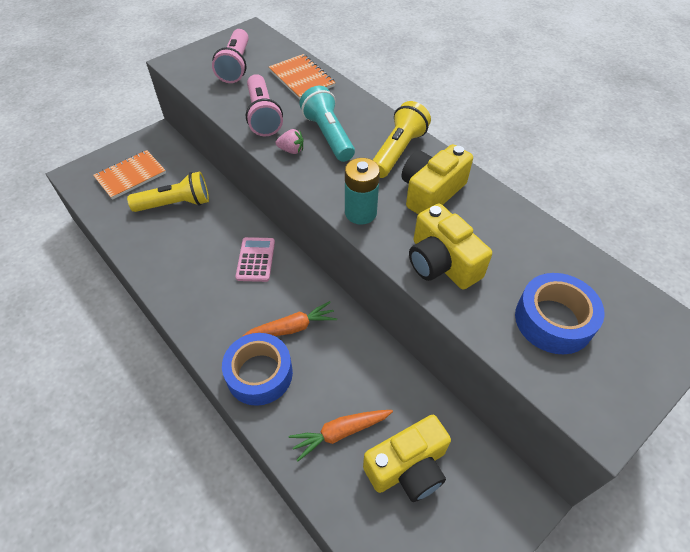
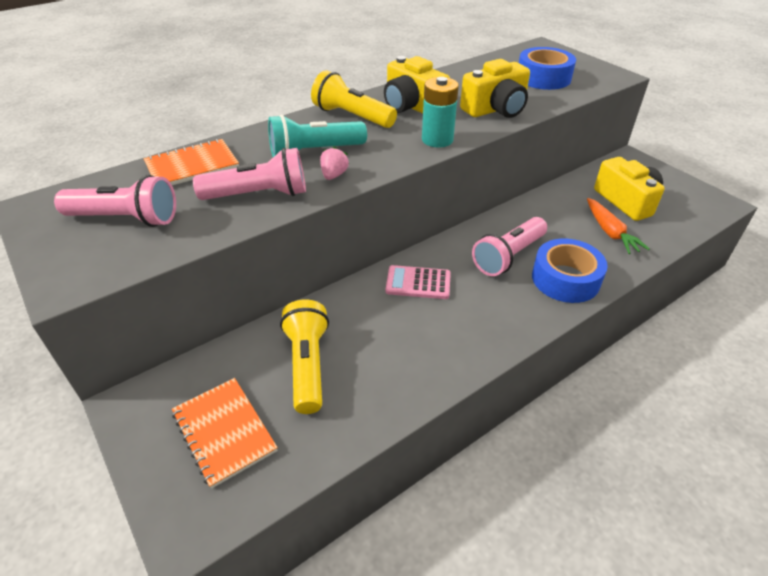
camera: 85 degrees left, 10 degrees down
(292, 327) = (508, 256): orange carrot -> pink flashlight

